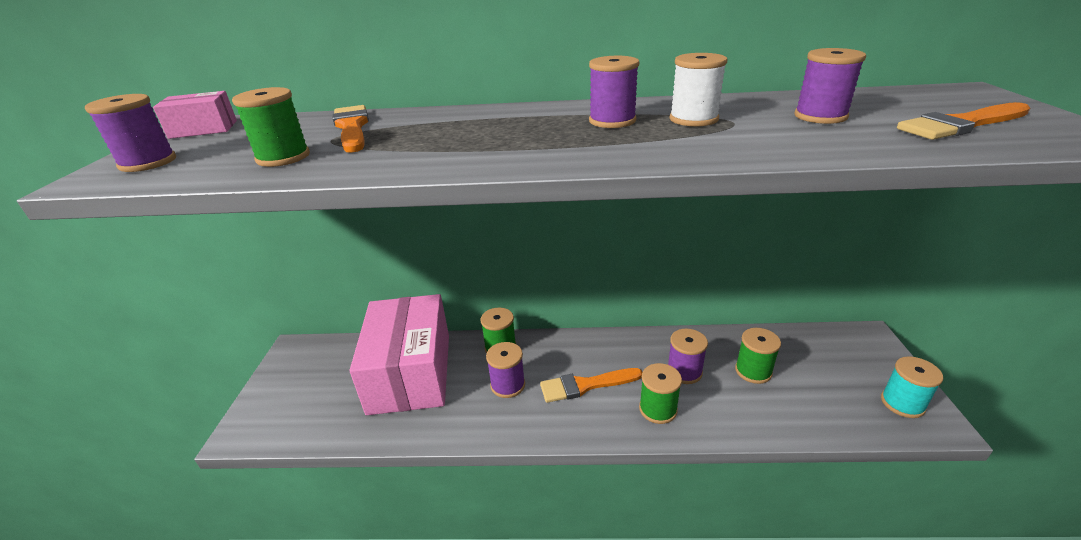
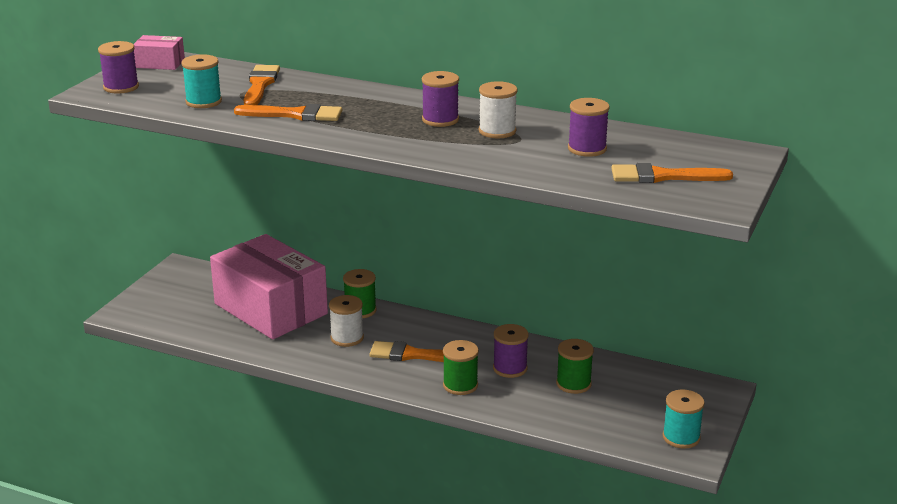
camera: 20 degrees right, 5 degrees down
(283, 157) = (203, 102): green spool -> turquoise spool
(411, 372) = (271, 309): pink box -> pink box turned 60 degrees counterclockwise
(425, 148) = (295, 115): none -> orange brush
(508, 385) = (347, 338): purple spool -> white spool

